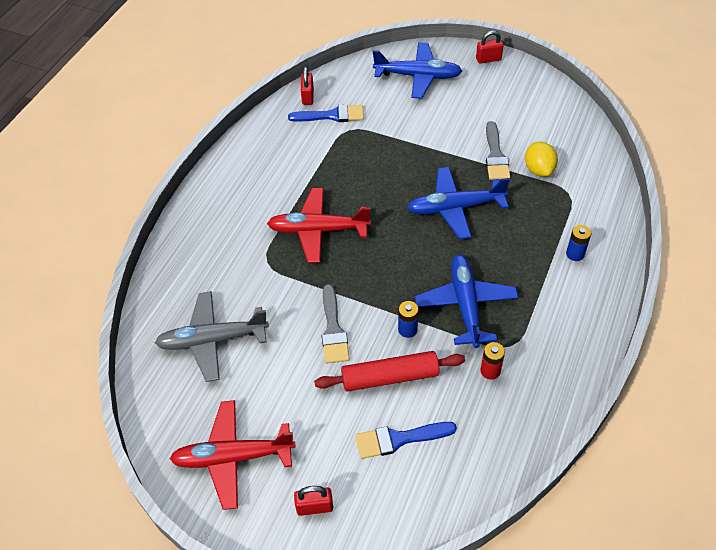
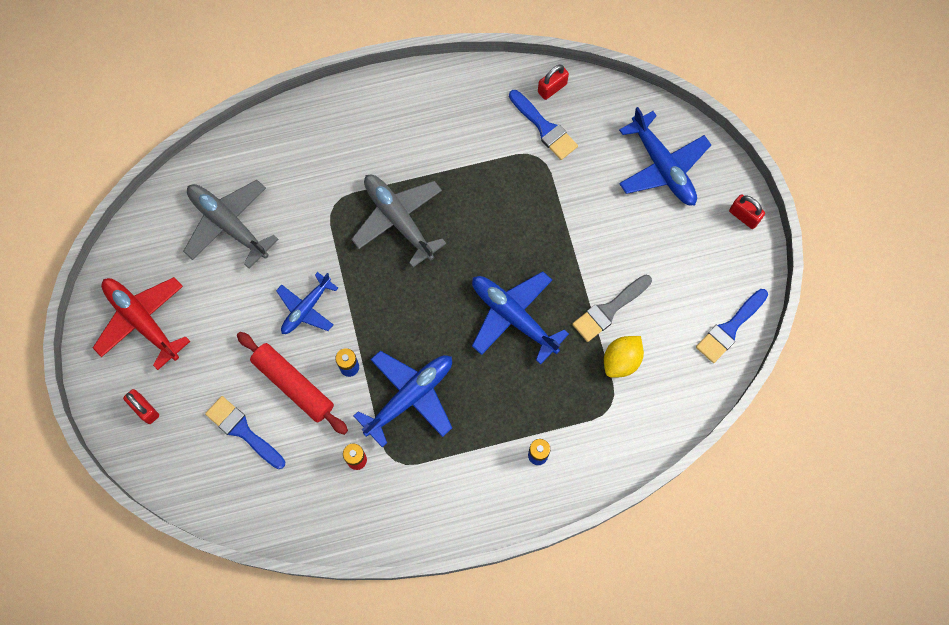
camera: 50 degrees right, 20 degrees up
(318, 230) = (398, 219): red plane -> grey plane
(333, 329) = (306, 308): grey brush -> blue plane
(561, 105) = (729, 328): none -> blue brush

